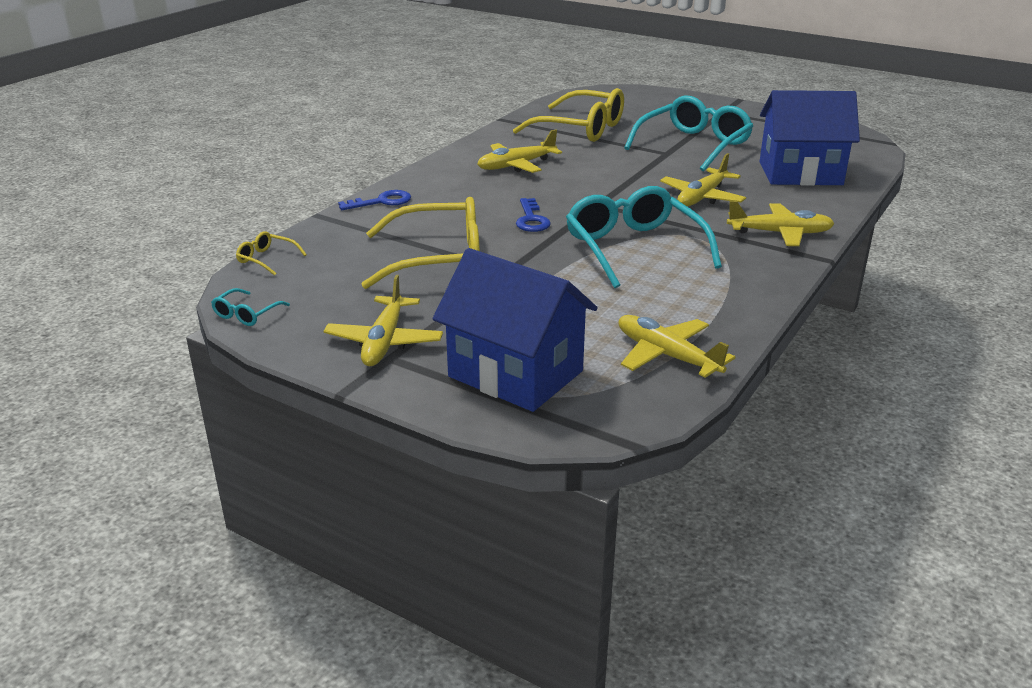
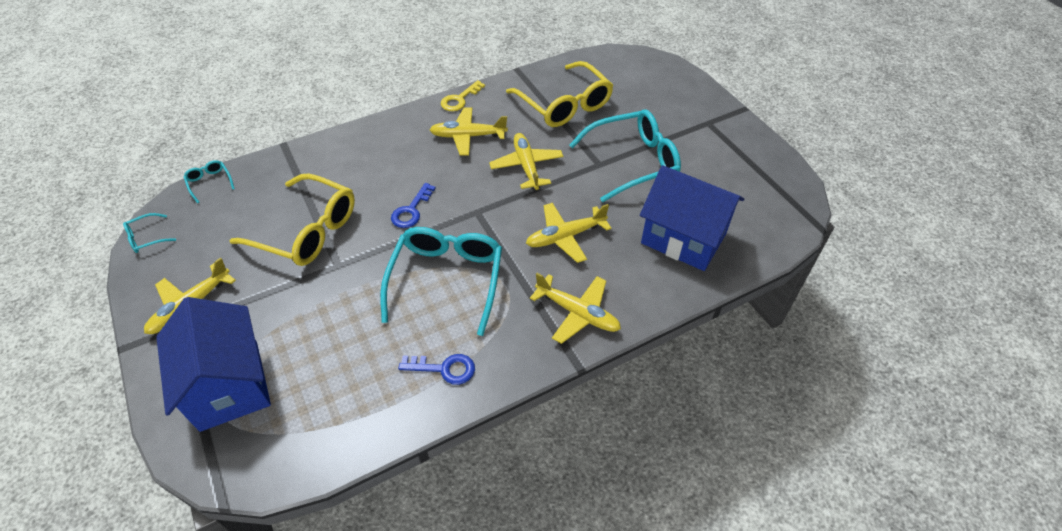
camera: 30 degrees right, 20 degrees up
(266, 259) = (209, 182): yellow glasses -> turquoise glasses
(382, 202) = (336, 145): blue key -> blue key (444, 369)
(471, 147) = (459, 99): none -> yellow key
(666, 356) = (339, 419): yellow plane -> yellow plane (526, 166)

